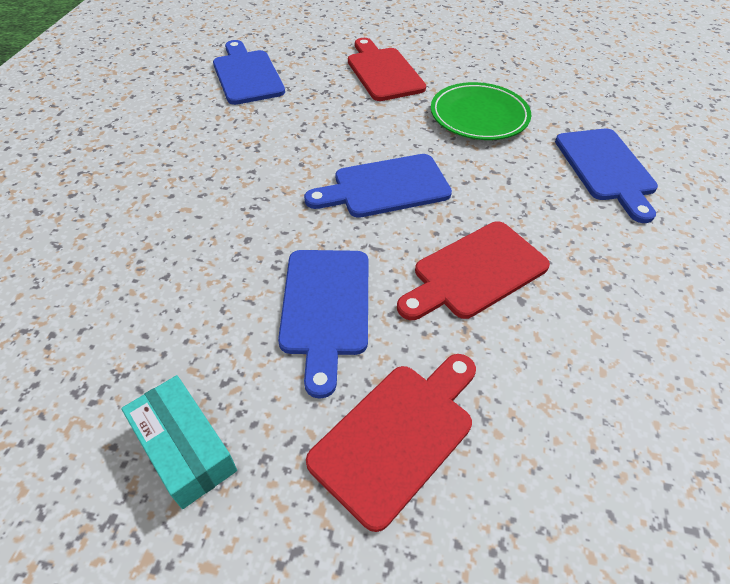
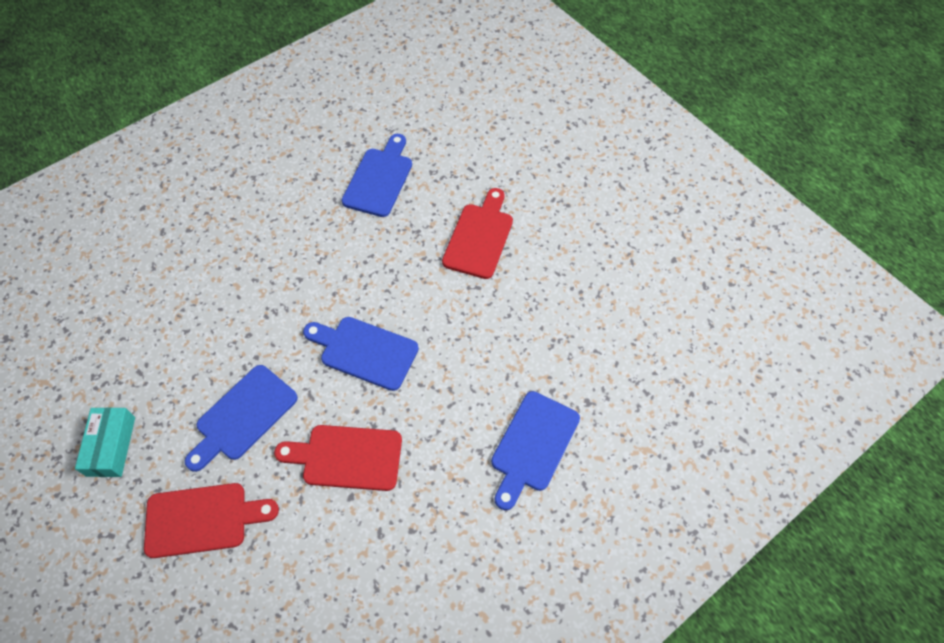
camera: 40 degrees right, 10 degrees up
(479, 116) = (500, 331): green plate -> none

